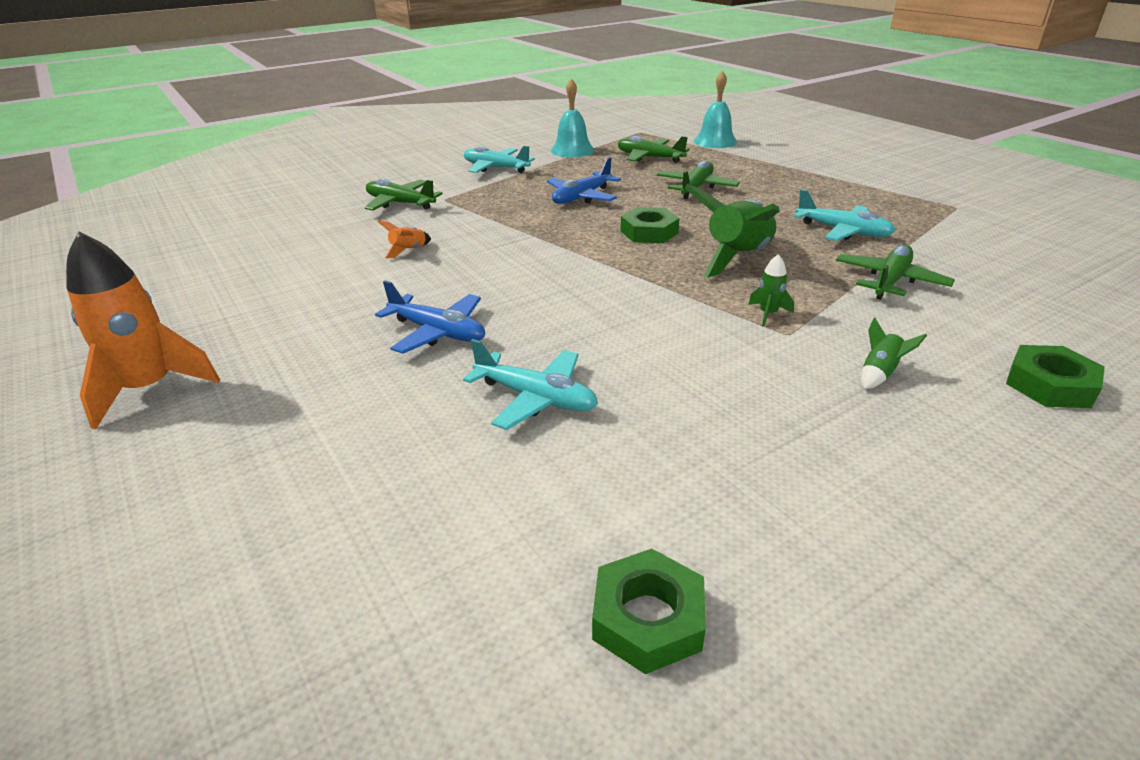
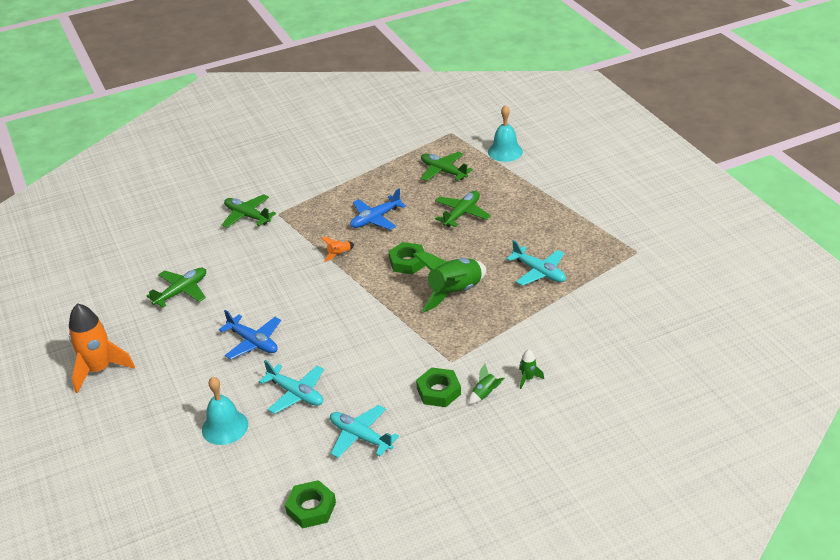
camera: 10 degrees right, 5 degrees up
(408, 250) = (246, 268): orange rocket -> orange rocket (339, 254)
(495, 168) = (323, 177): turquoise plane -> turquoise plane (360, 437)
(572, 150) = (387, 156): turquoise bell -> turquoise bell (225, 427)
(768, 314) = (448, 344): green rocket -> green rocket (528, 378)
(890, 281) = (539, 323): green plane -> green plane (182, 292)
(1050, 385) = (572, 410): green nut -> green nut (438, 391)

